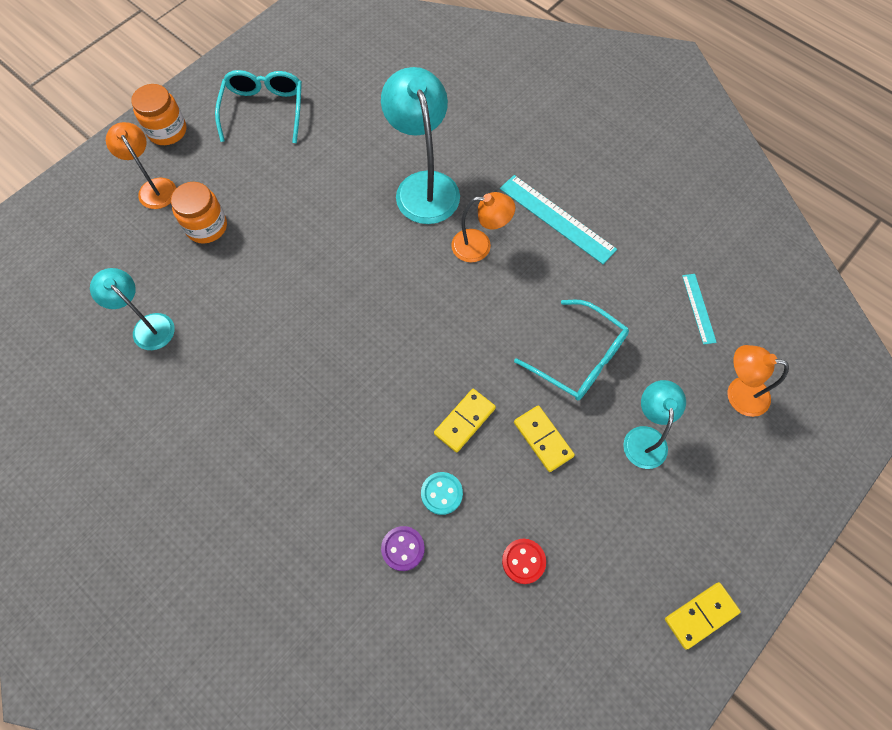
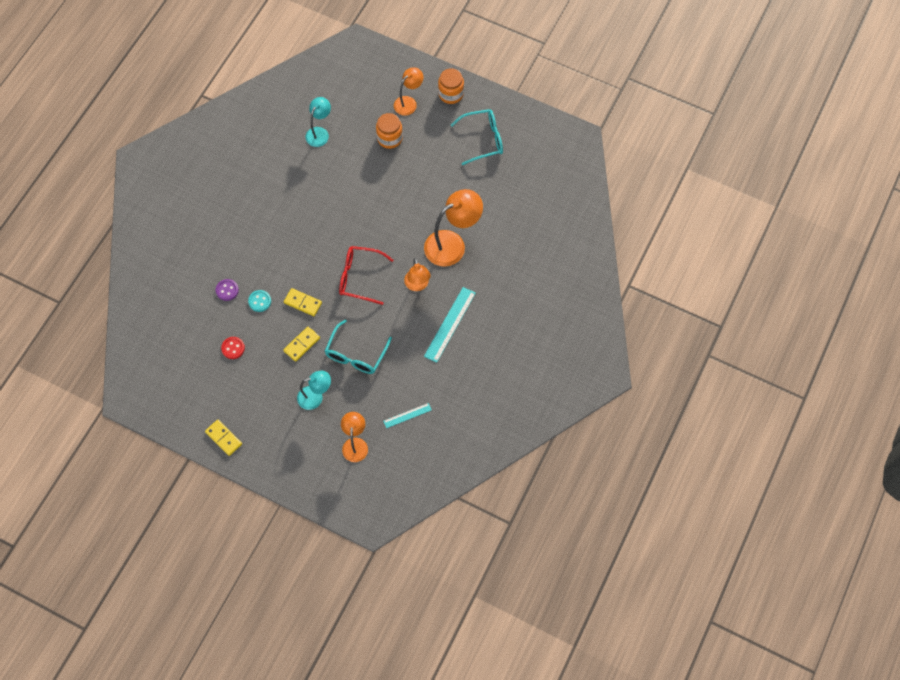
camera: 75 degrees right, 0 degrees up
(424, 186) = (452, 244): turquoise lamp -> orange lamp
(442, 323) = (360, 277): none -> red glasses

